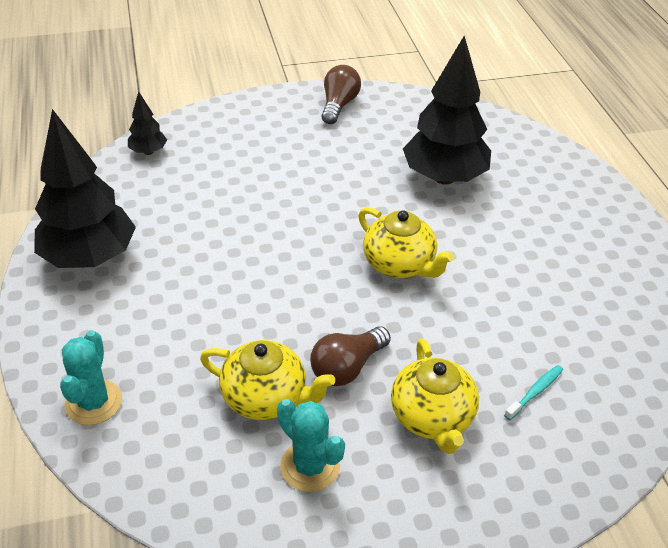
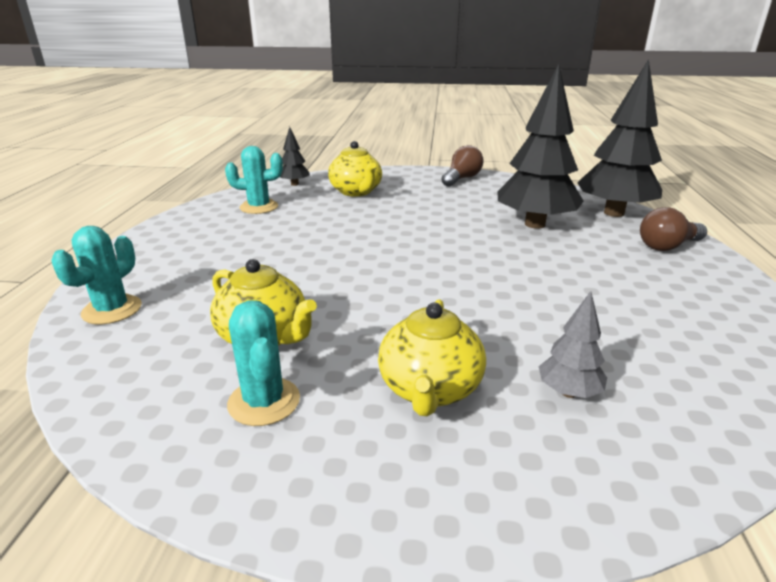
camera: 20 degrees right, 15 degrees down
(90, 258) = (200, 228): black tree -> black tree (614, 213)
(134, 206) = (259, 207): none -> turquoise cactus
(347, 367) = (362, 330): brown light bulb -> brown light bulb (667, 246)
(400, 265) = (461, 269): yellow teapot -> yellow teapot (356, 192)
(534, 392) = (568, 392): turquoise toothbrush -> grey tree

